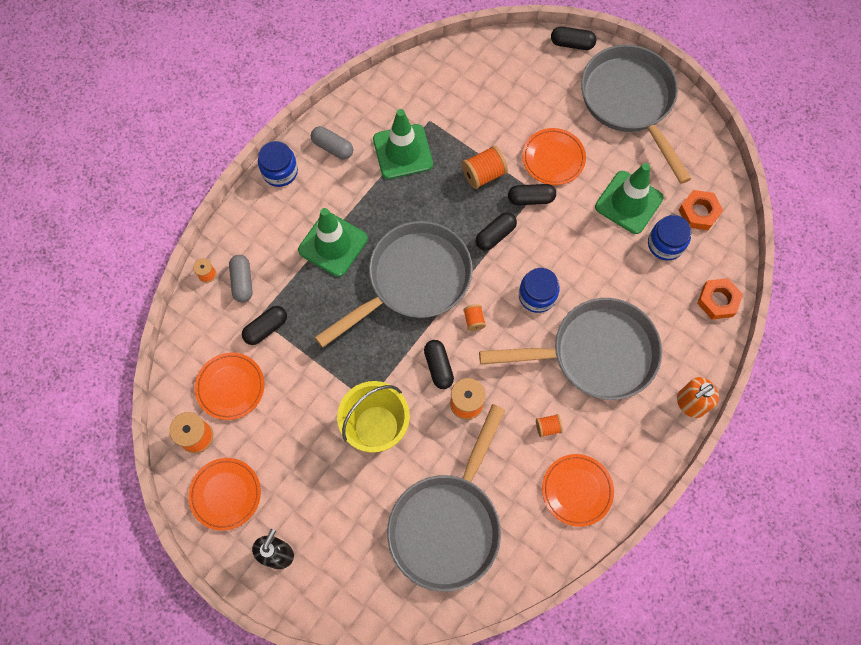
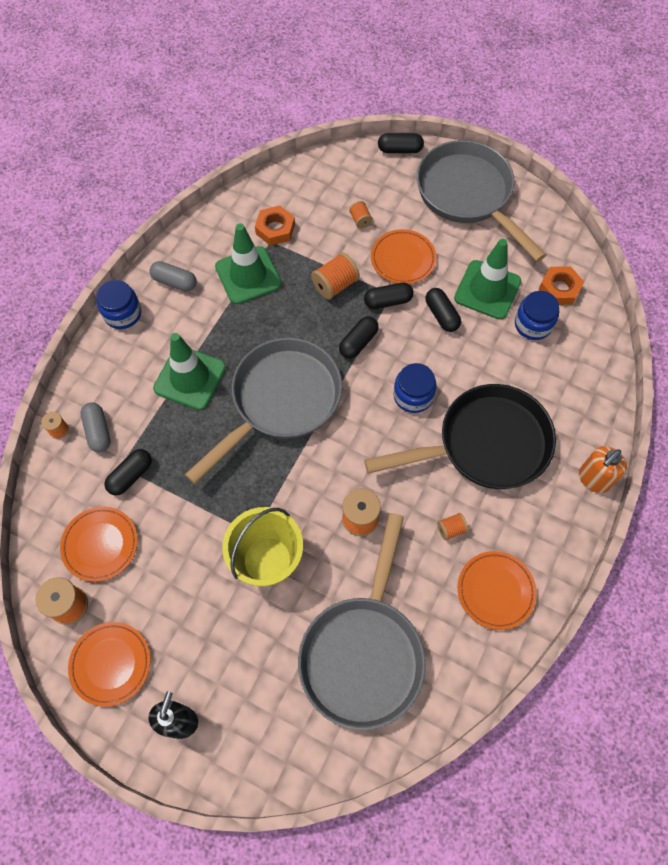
camera: 10 degrees left, 5 degrees down
(438, 367) = (323, 485): black capsule -> black capsule (441, 315)
(474, 320) = (352, 431): orange spool -> orange spool (360, 220)
(595, 353) = (485, 444): grey pan -> black pan
(718, 300) = (598, 371): orange nut -> orange nut (275, 229)

